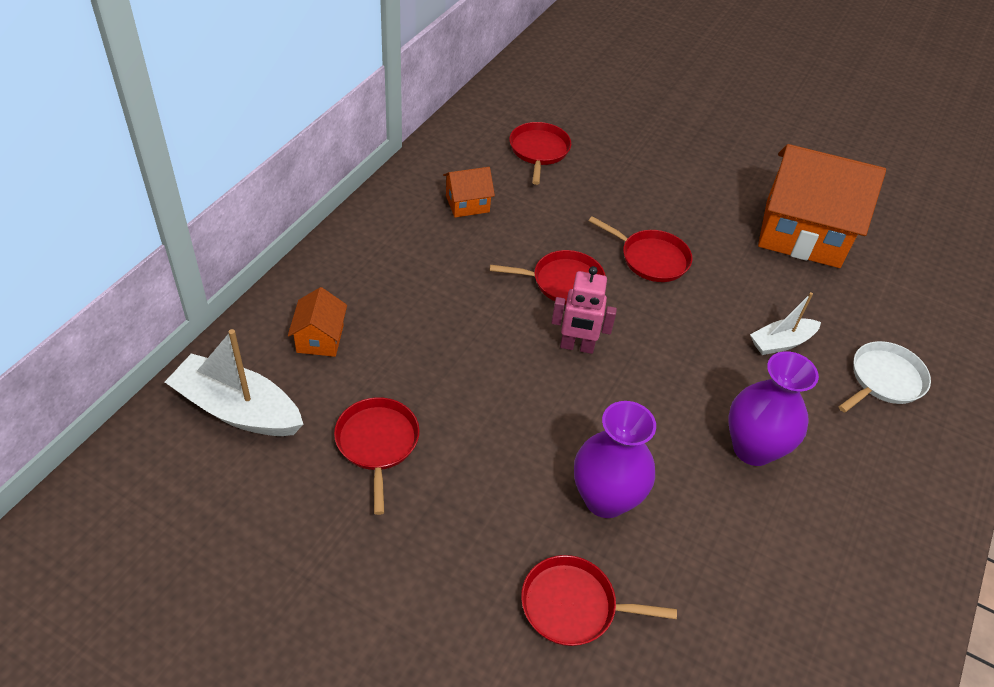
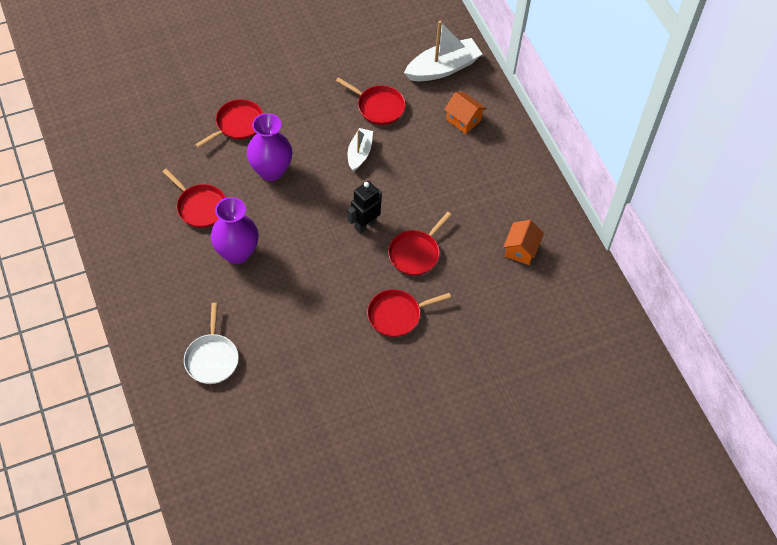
camera: 130 degrees right, 10 degrees up
(539, 151) = (546, 328): red pan -> red pan (200, 207)
(577, 346) = (365, 225): pink robot -> black robot
(781, 343) = (280, 328): white boat -> white boat (359, 153)
(802, 233) = (345, 428): orange house -> none

